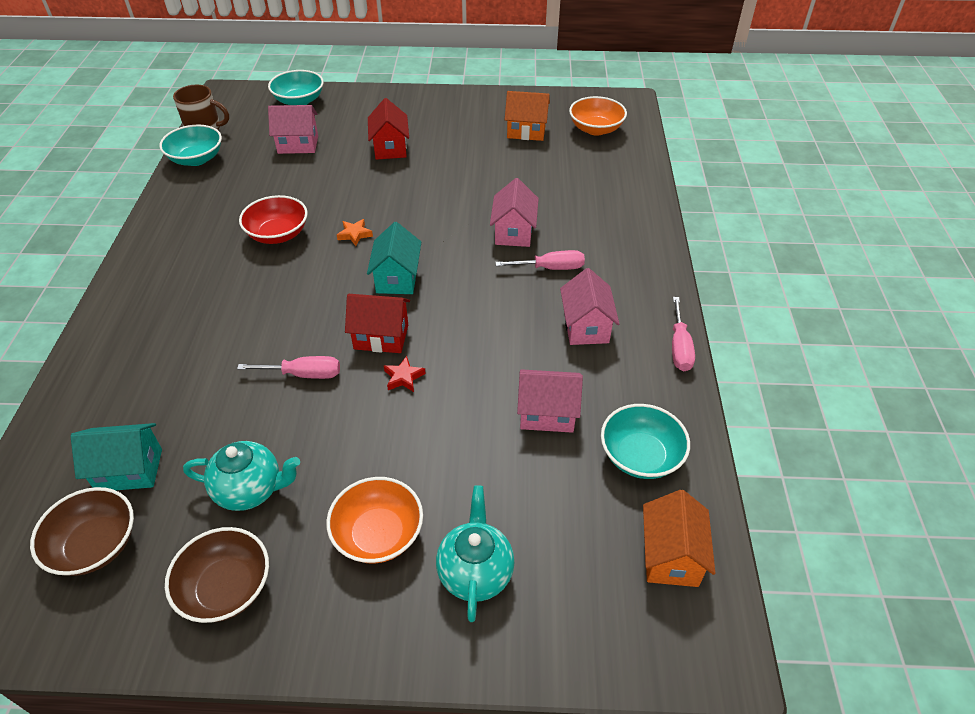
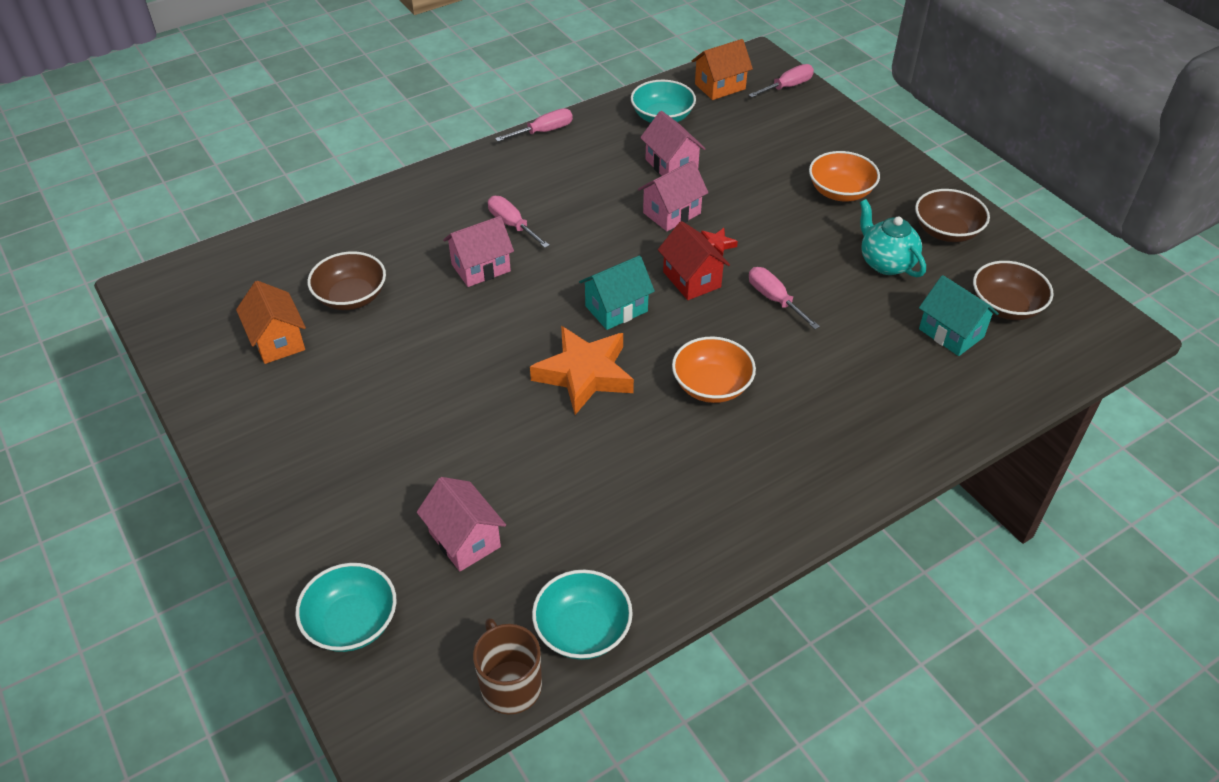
camera: 125 degrees left, 0 degrees up
(278, 234) = (640, 434): red bowl -> none
(355, 234) = (585, 374): orange star -> orange star, size x2.39
(390, 148) = (403, 441): red house -> none
(475, 572) = (814, 146): turquoise teapot -> none
(540, 168) = (351, 297): none -> brown bowl
(586, 327) = (566, 180): pink house -> pink house (672, 213)
(595, 129) = (234, 288): orange bowl -> orange bowl (711, 386)
(620, 639) = (787, 87): none -> pink screwdriver

